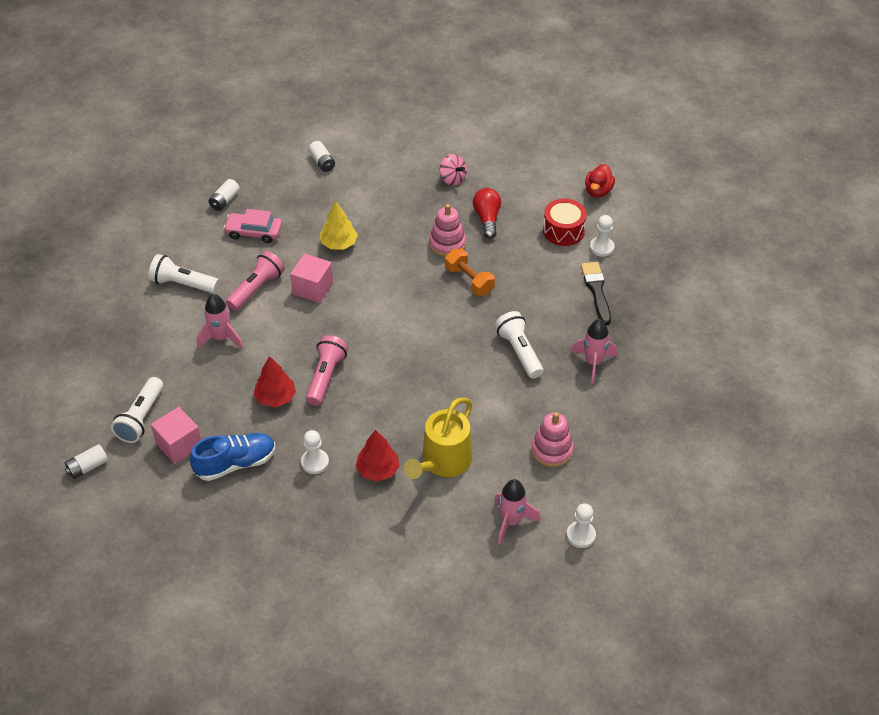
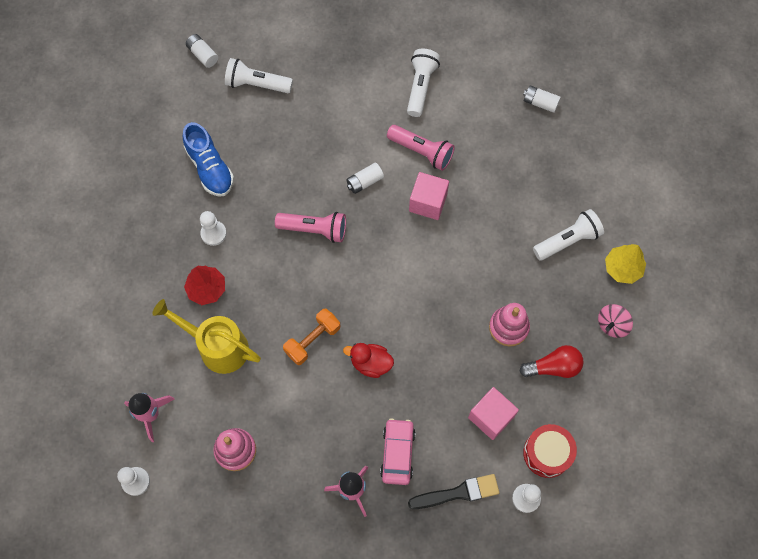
camera: 85 degrees right, 20 degrees up
(179, 445) = (228, 119): pink cube -> pink cube (491, 417)
(221, 338) = (355, 131): pink rocket -> none
(254, 232) = (499, 137): pink car -> pink car (397, 453)
(275, 397) = (286, 189): red tree -> none
(322, 162) = (615, 186): white battery -> white battery (364, 182)
(339, 243) = (494, 219): yellow tree -> yellow tree (622, 268)
(469, 280) = (457, 354): orange dumbbell -> orange dumbbell (312, 340)
(519, 352) = (361, 412): white flashlight -> white flashlight (567, 240)
(598, 191) = (620, 493): red duck -> red duck (370, 363)

